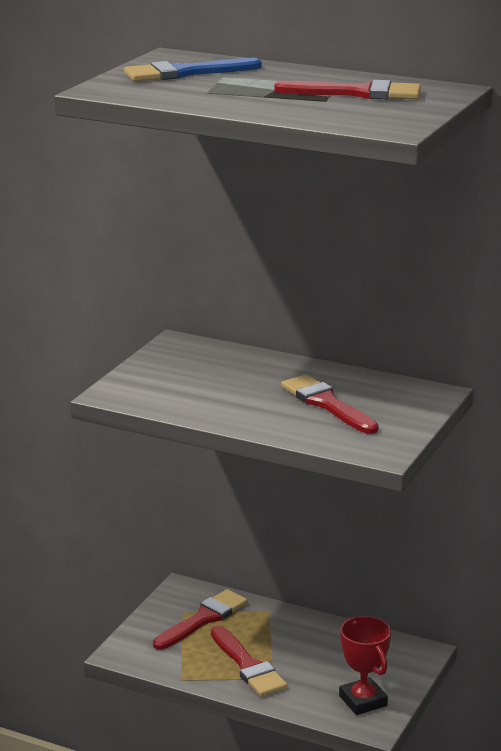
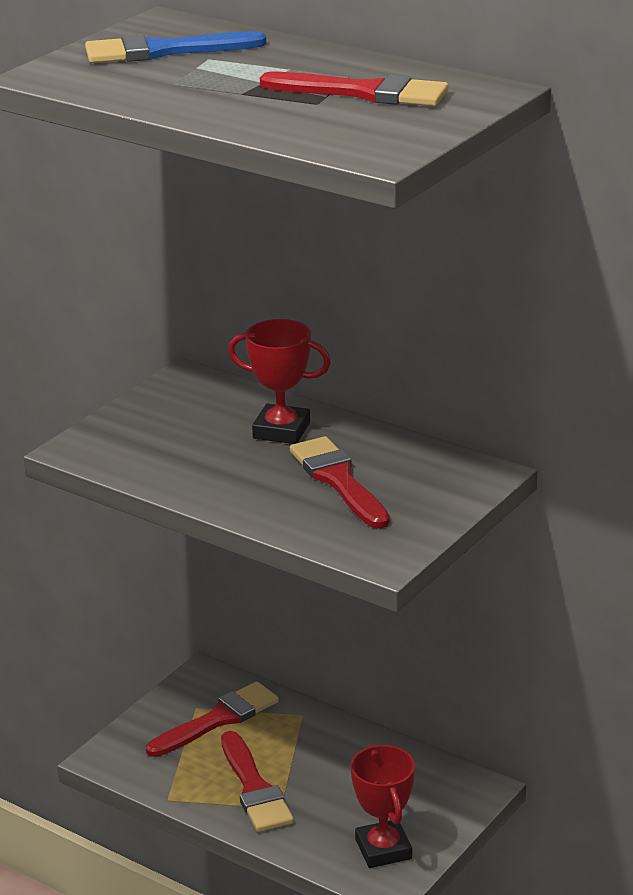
camera: 10 degrees right, 5 degrees up
(268, 373) = (281, 430): none -> red trophy

